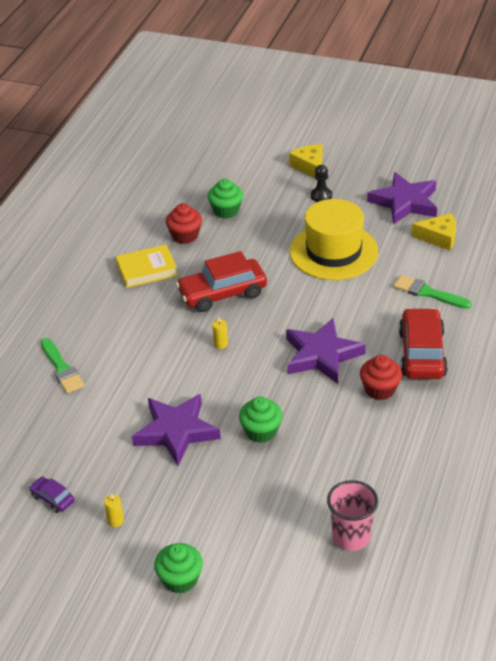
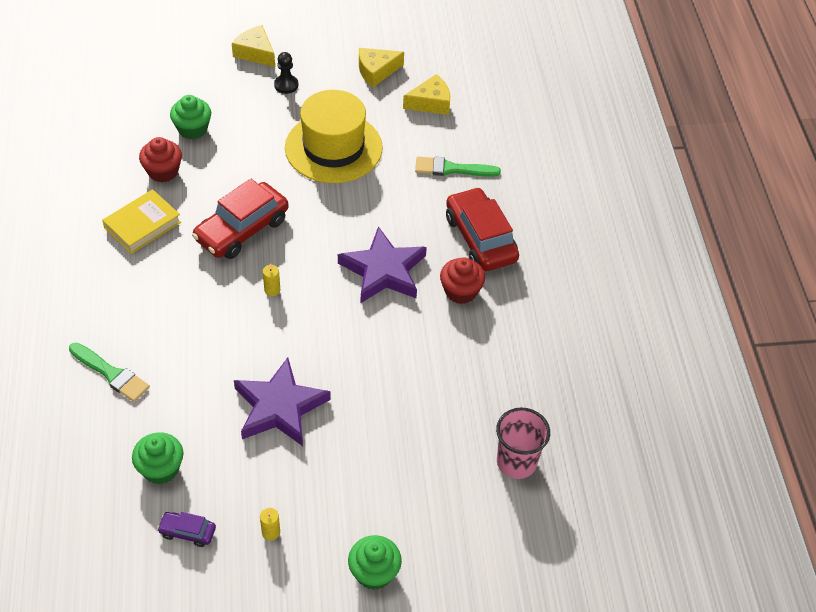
camera: 30 degrees left, 10 degrees up
(261, 431) = (367, 377): green cupcake -> green cupcake (161, 468)
(405, 202) = (376, 71): purple star -> yellow cheese

